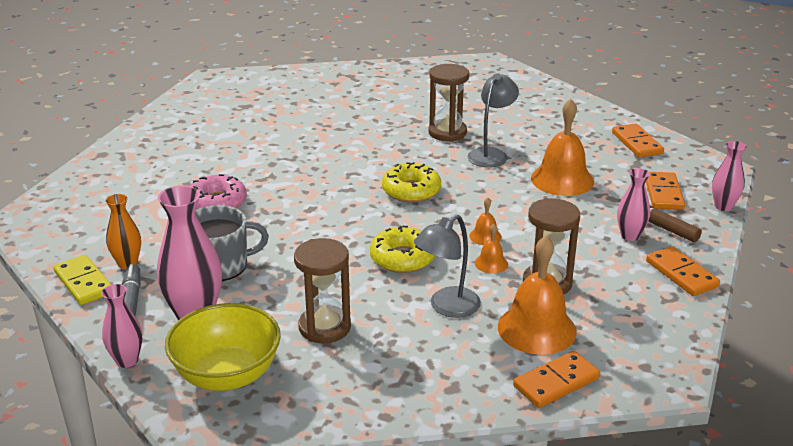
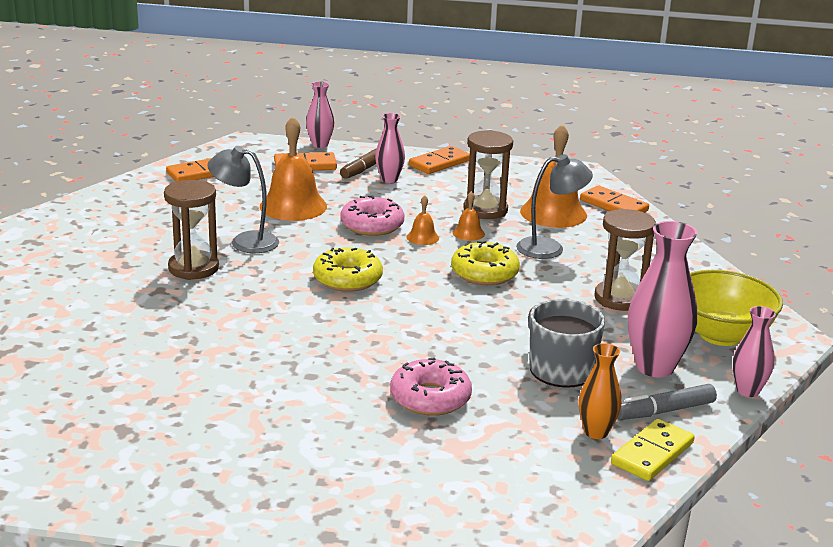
camera: 105 degrees left, 5 degrees down
(447, 307) = (550, 248): grey lamp -> grey lamp turned 45 degrees counterclockwise
(516, 213) = (372, 225): none -> pink donut

